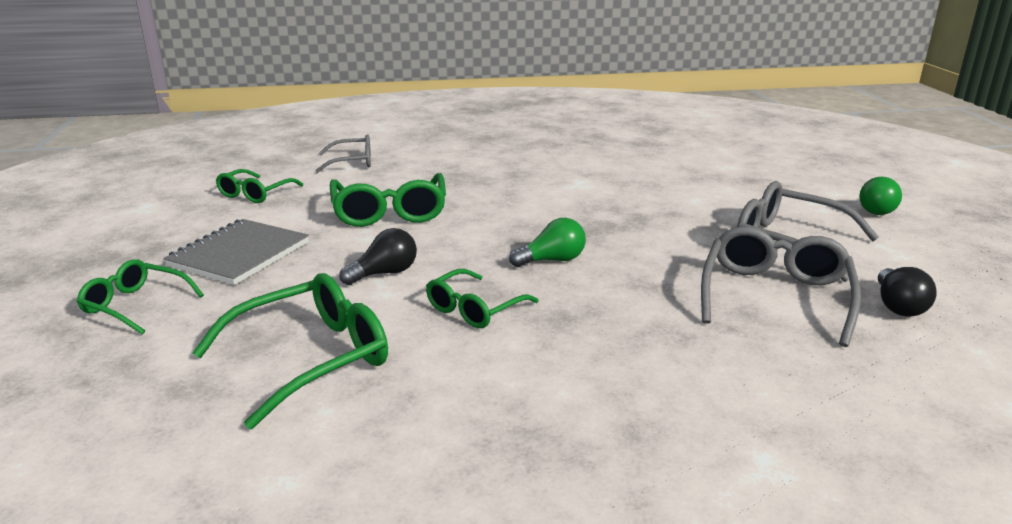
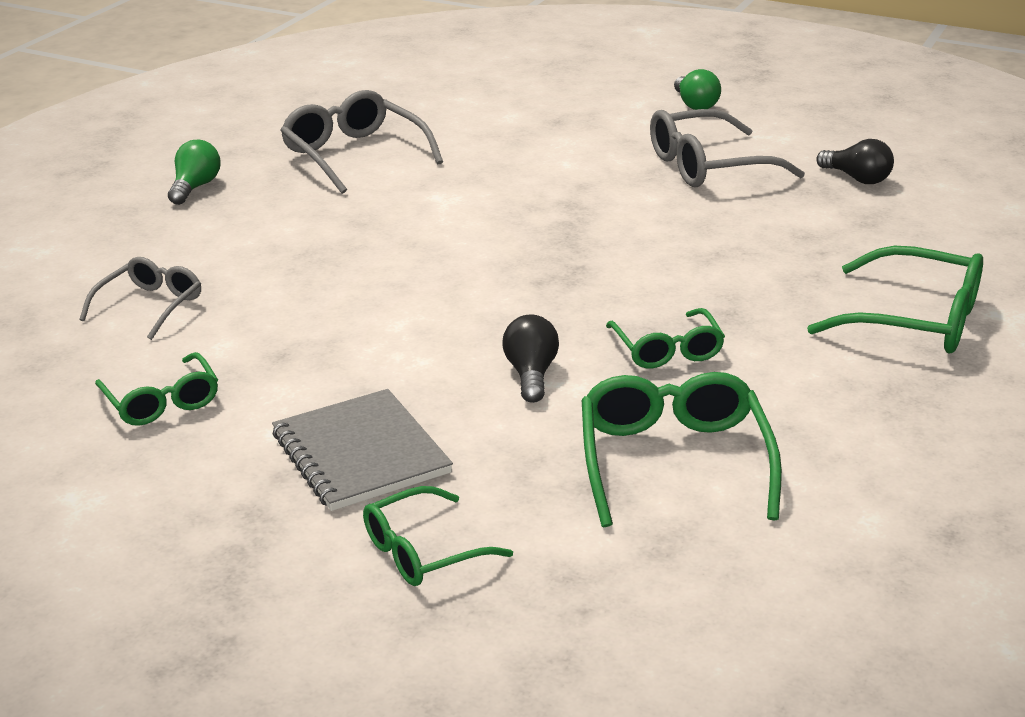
camera: 55 degrees left, 5 degrees up
(389, 211) = (363, 326): green glasses -> green glasses (914, 320)
(552, 260) = (611, 279): green light bulb -> green light bulb (195, 187)
(775, 296) = (793, 214): grey glasses -> grey glasses (355, 155)

